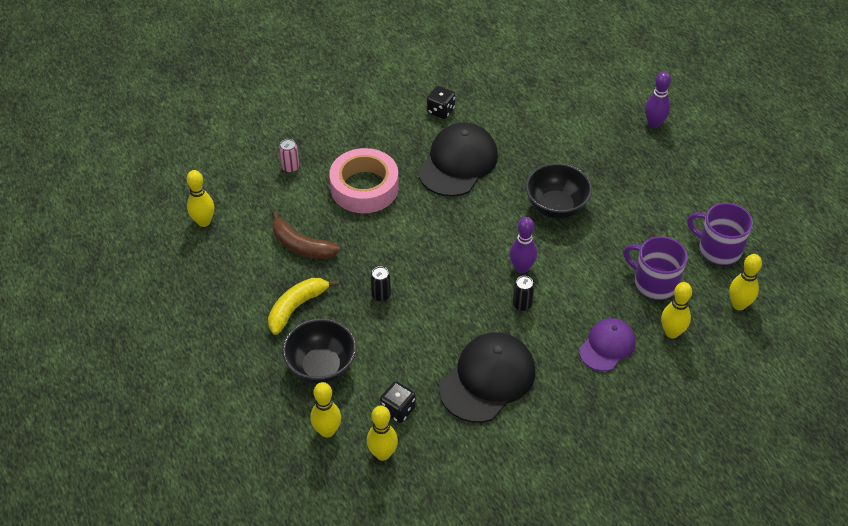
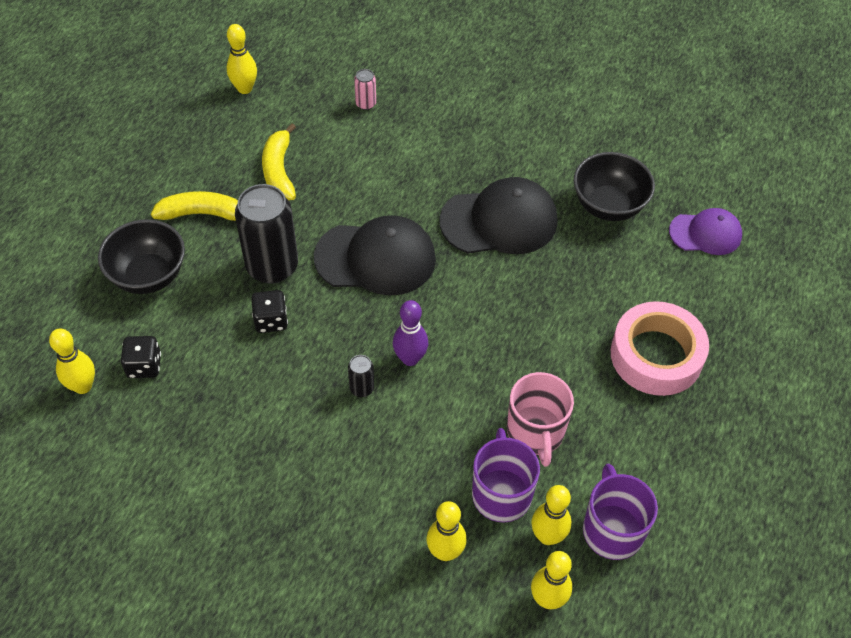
camera: 50 degrees right, 5 degrees up
(301, 246) = (279, 171): brown banana -> yellow banana
(327, 431) = (78, 327): yellow bowling pin -> yellow bowling pin (547, 536)
(364, 187) = (394, 170): pink tape -> pink tape (656, 355)
(381, 295) = (272, 266): black can -> black can, size x2.28
(440, 111) = (554, 165): black dice -> black dice (271, 321)
(487, 379) = (239, 417): black cap -> black cap (375, 258)
(556, 207) = (522, 338): black bowl -> black bowl (608, 206)
(607, 346) = (372, 499): purple cap -> purple cap (705, 233)
(627, 242) = (535, 432): none -> pink mug
(654, 123) = (738, 355): purple bowling pin -> none

